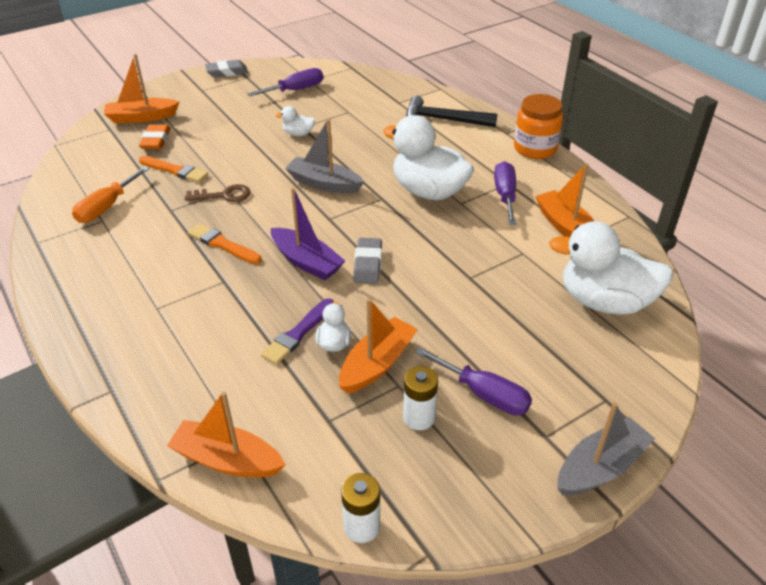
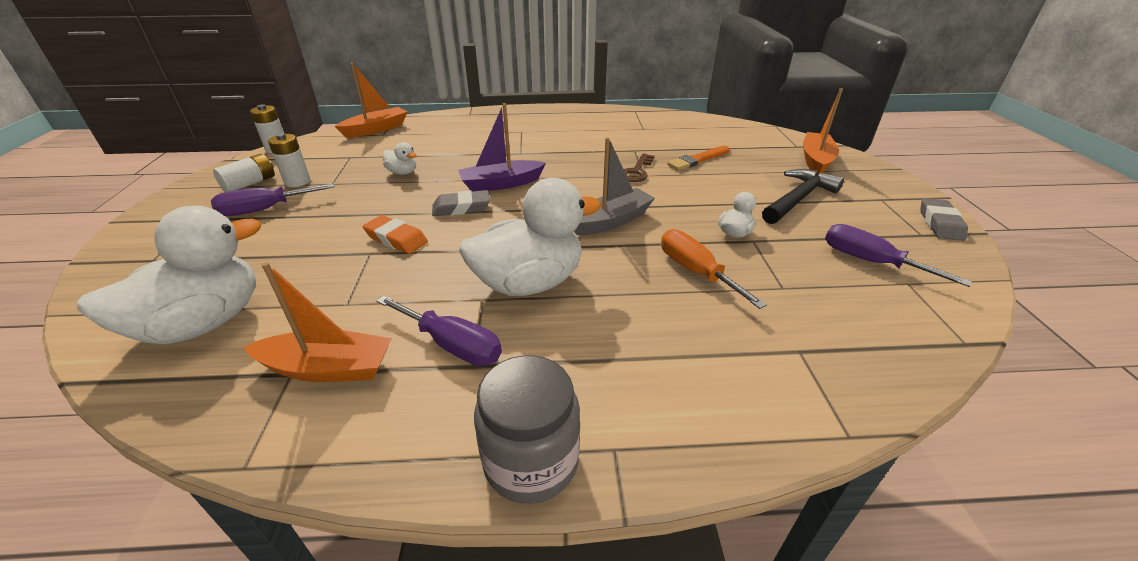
camera: 120 degrees right, 5 degrees down
(106, 207) = (660, 131): orange screwdriver -> orange screwdriver (696, 272)
(156, 140) = (761, 160): orange eraser -> orange eraser (396, 239)
(223, 244) = (565, 159): orange brush -> none
(295, 90) = (870, 261): purple screwdriver -> purple screwdriver turned 135 degrees clockwise
(298, 333) = (431, 164): purple brush -> none
(368, 264) = (461, 208): grey eraser -> grey eraser turned 45 degrees counterclockwise
(377, 364) = (360, 181): orange boat -> none
(443, 120) = (710, 380): black hammer -> black hammer (798, 199)
(457, 459) = (250, 183): none -> white battery
(535, 148) = (531, 461): orange jar -> grey jar
(600, 467) = (135, 229): grey boat -> none

